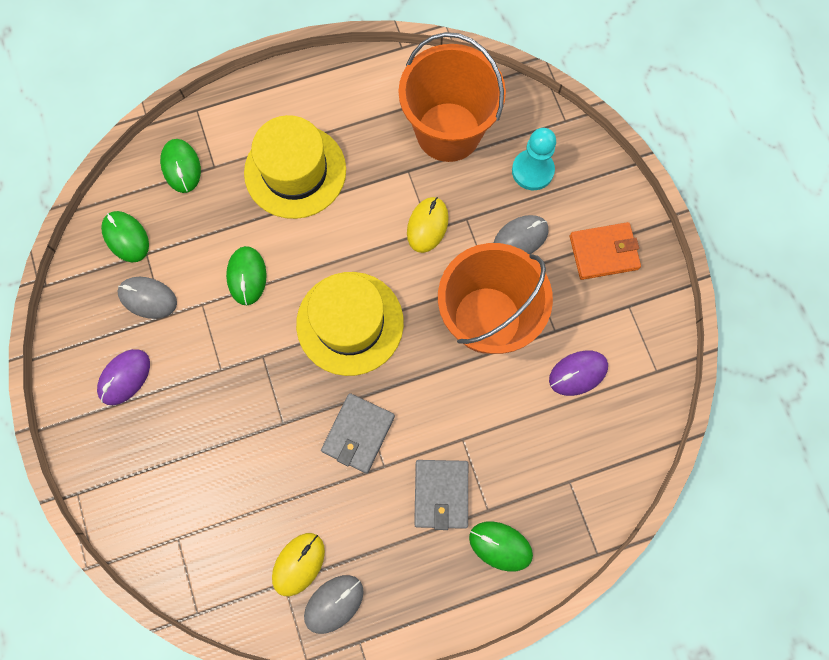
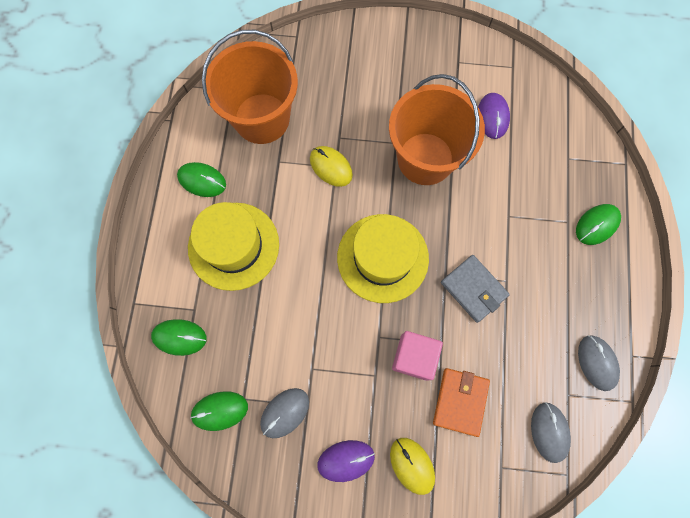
camera: 65 degrees left, 0 degrees up
(124, 377) = (346, 460): purple mouse -> purple mouse turned 75 degrees counterclockwise
(247, 276) = (305, 322): green mouse -> green mouse (202, 180)
(256, 401) = (414, 357): none -> pink cube
(298, 564) = (557, 377): yellow mouse -> yellow mouse (412, 465)
(441, 494) = (543, 249): grey wallet -> none
(520, 238) = (373, 107): grey mouse -> grey mouse (549, 432)
(532, 171) = (324, 75): turquoise pawn -> none
(603, 252) = (411, 59): orange wallet -> orange wallet (460, 401)

